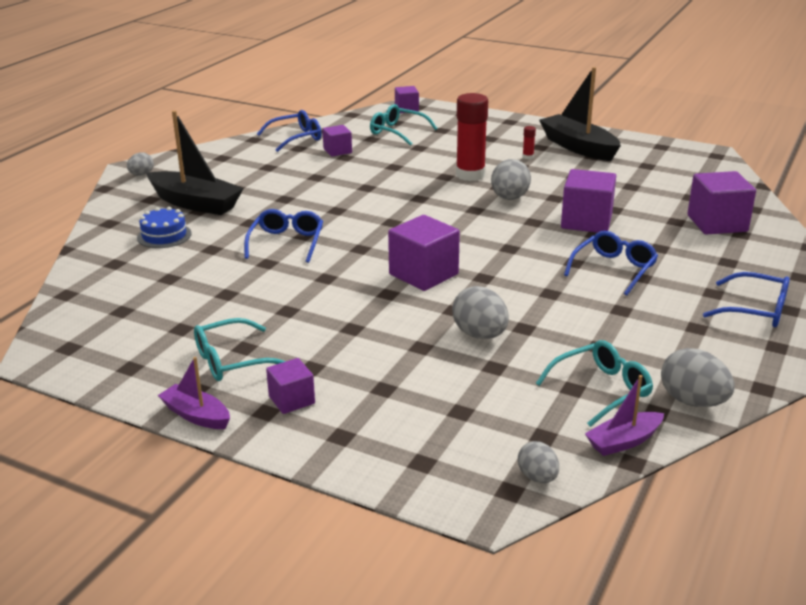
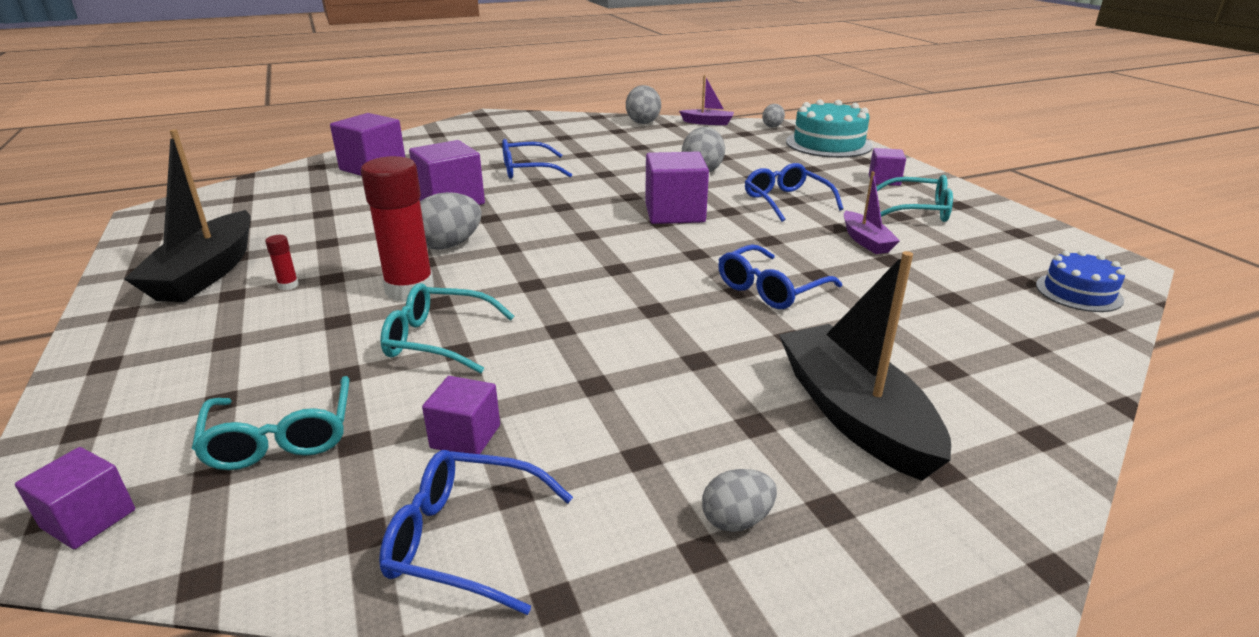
camera: 140 degrees left, 0 degrees up
(141, 175) = (943, 584): grey egg -> grey egg (736, 520)
(164, 235) = (939, 365): blue cake -> blue cake (1078, 292)
(196, 415) = (964, 192): purple boat -> purple boat (865, 241)
(416, 458) = (828, 144): none -> turquoise cake
(601, 390) = (679, 135): turquoise glasses -> turquoise glasses (438, 340)
(756, 310) = (510, 132): blue glasses -> blue glasses (786, 201)

